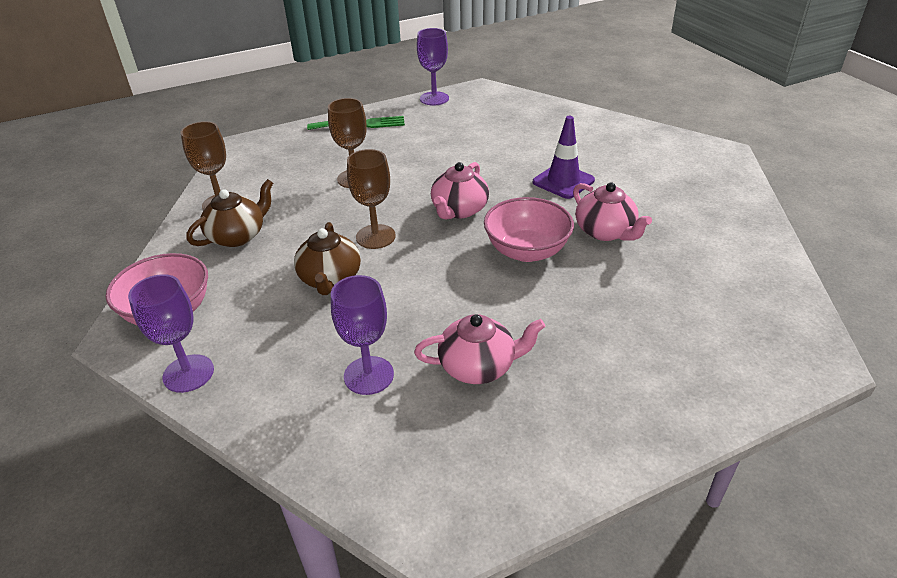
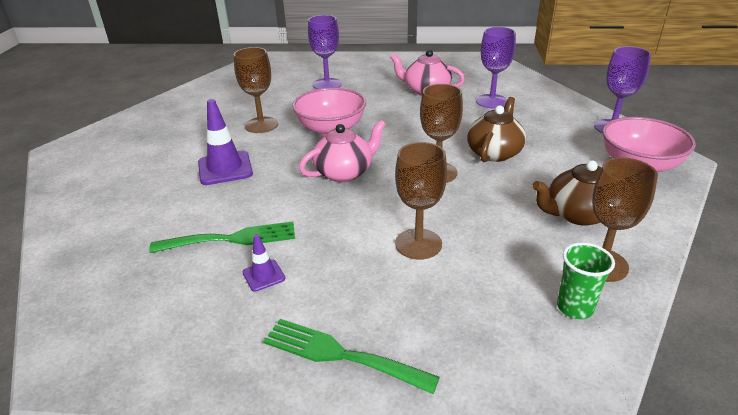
camera: 150 degrees left, 5 degrees down
(240, 176) = (575, 307): none -> green cup
(434, 98) = (167, 374): purple goblet -> purple goblet (327, 84)
(436, 136) = (263, 275): none -> purple traffic cone
(482, 144) = (231, 239): none -> green fork
(605, 232) = (261, 125): pink teapot -> brown goblet

